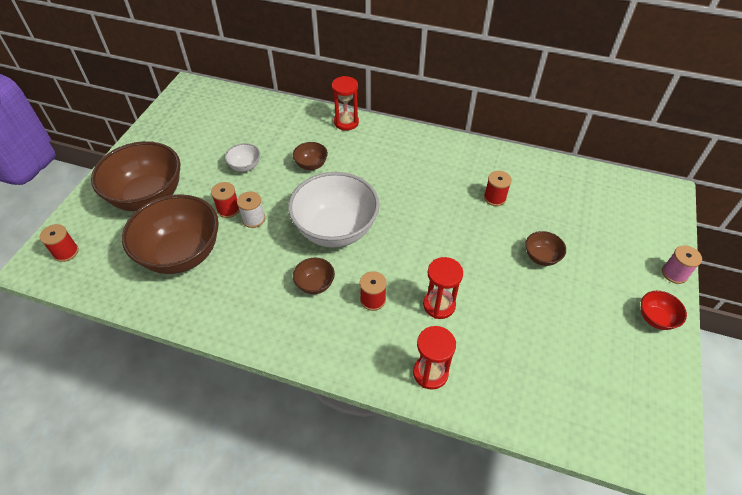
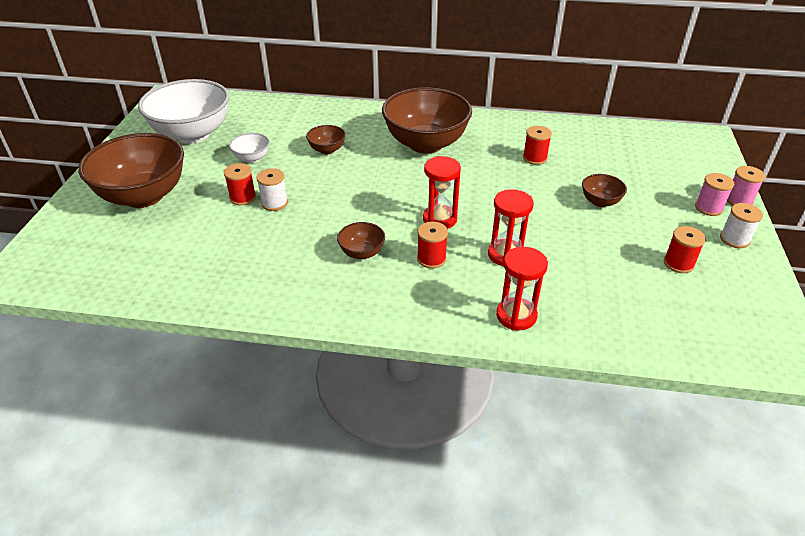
camera: 10 degrees left, 10 degrees down
(66, 252) = (53, 257): red spool -> red spool (678, 263)
(181, 254) = (197, 243): brown bowl -> brown bowl (425, 144)
(335, 229) = (371, 202): white bowl -> white bowl (192, 134)
(346, 122) = (355, 111): red hourglass -> red hourglass (439, 219)
(642, 278) = (708, 208): none -> pink spool
(655, 318) = (734, 239): red bowl -> white spool

